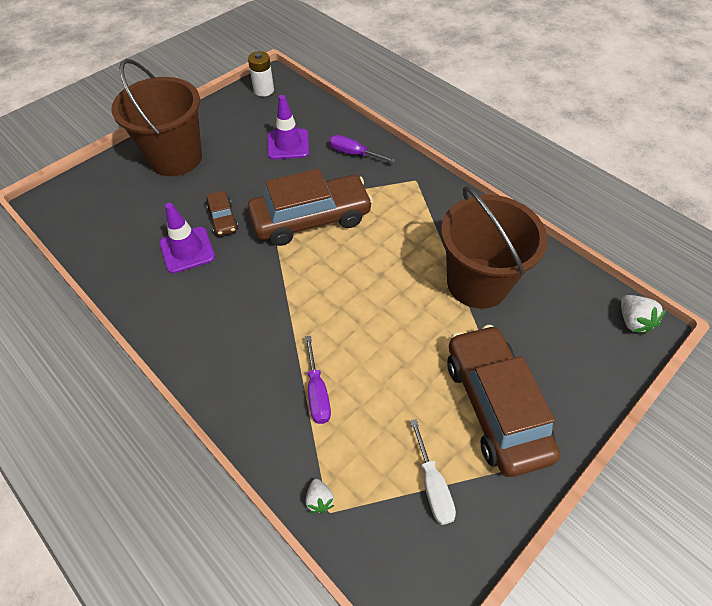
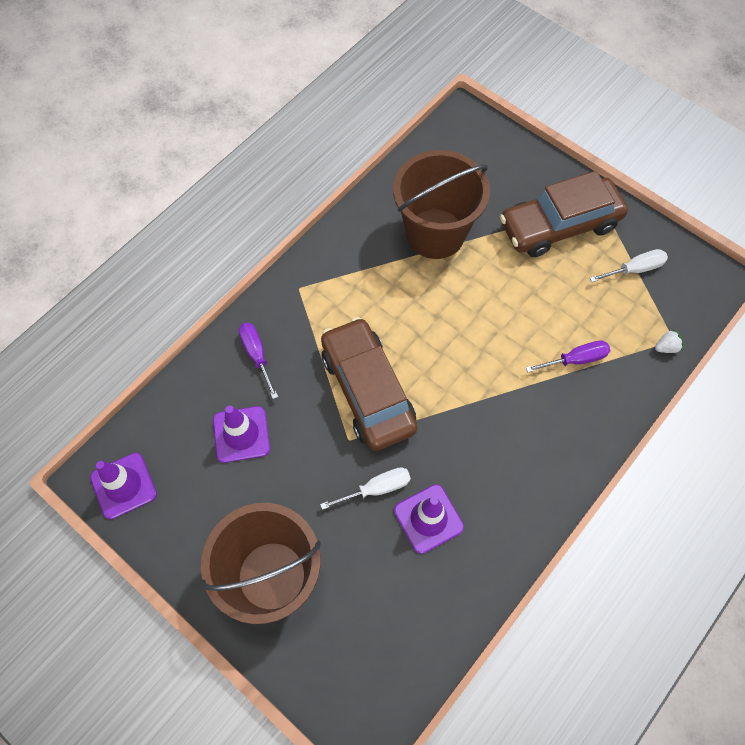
camera: 95 degrees left, 10 degrees up
(223, 219) = (376, 489): brown car -> white screwdriver
(263, 90) = (123, 486): white battery -> purple traffic cone
(354, 154) = (257, 355): purple screwdriver -> purple screwdriver turned 135 degrees clockwise
(632, 321) = (460, 123): white strawberry -> none

